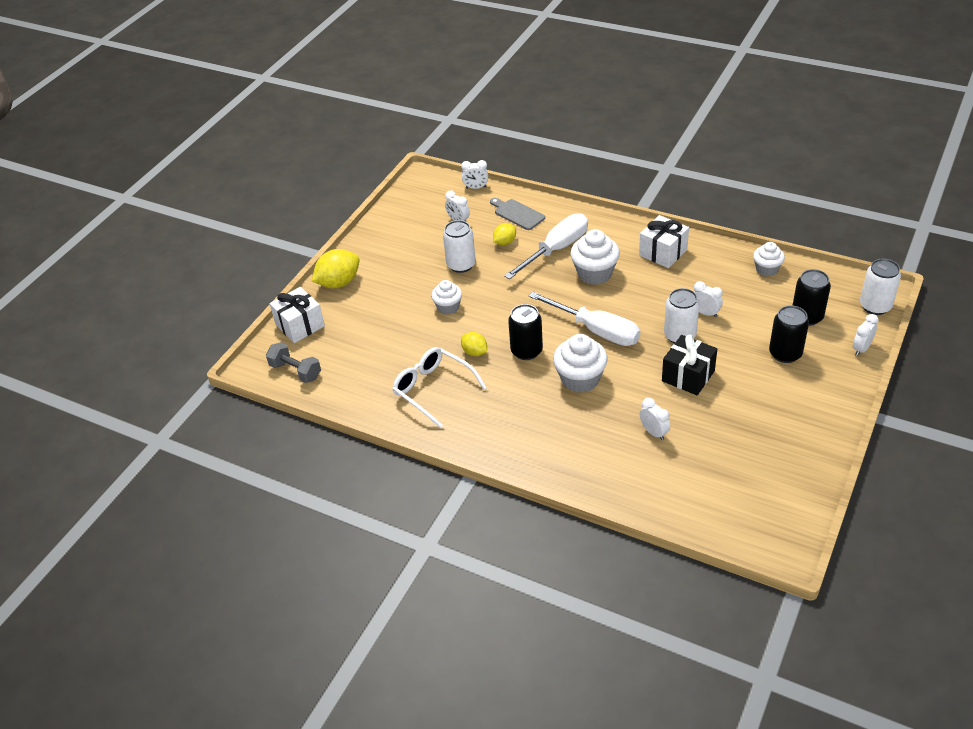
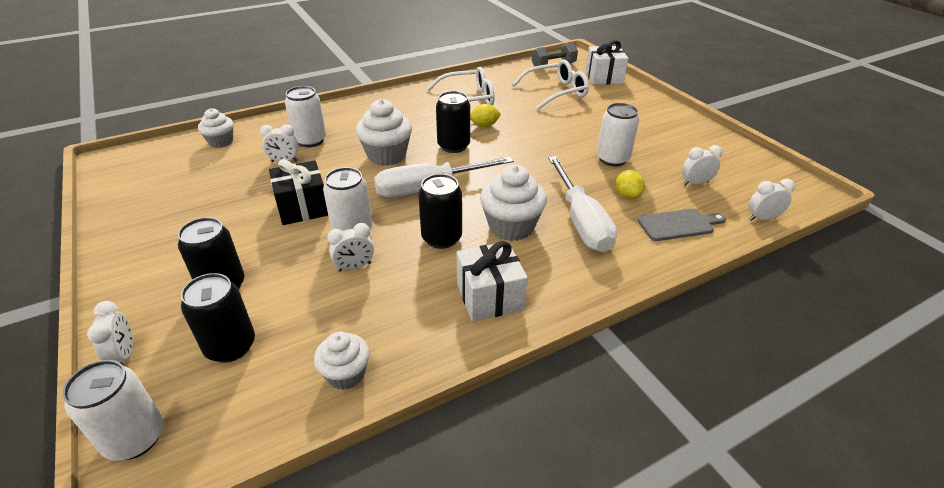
camera: 120 degrees right, 5 degrees down
(339, 283) = (644, 102): yellow lemon -> none
(363, 341) = (556, 92): none -> white glasses
(448, 307) = (556, 133): white cupcake -> white cupcake (221, 142)
(476, 188) = (762, 218): white clock -> white clock turned 45 degrees clockwise
(610, 441) = (310, 140): none -> white can
(639, 295) = (441, 238): none -> black can

